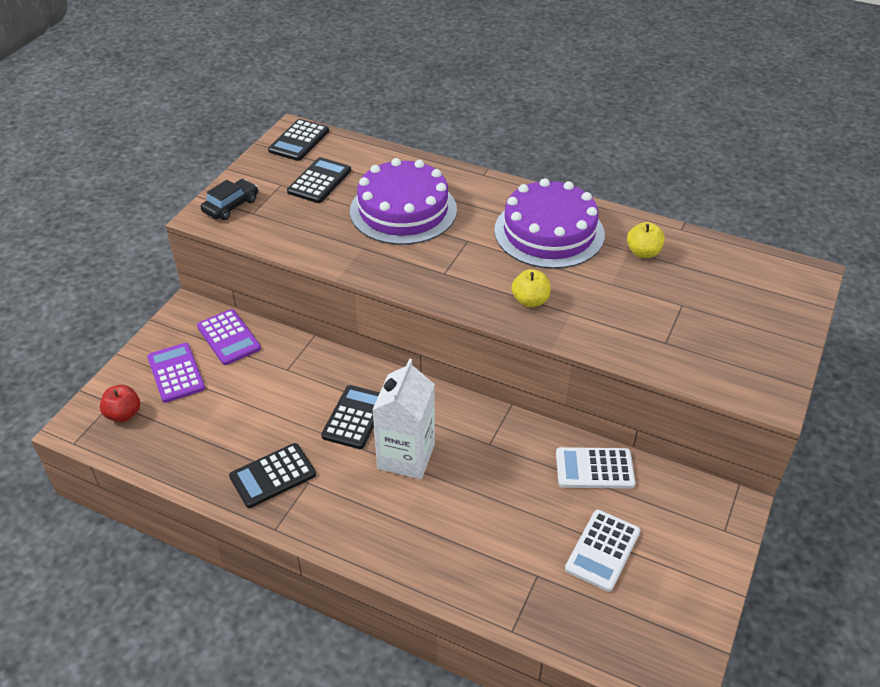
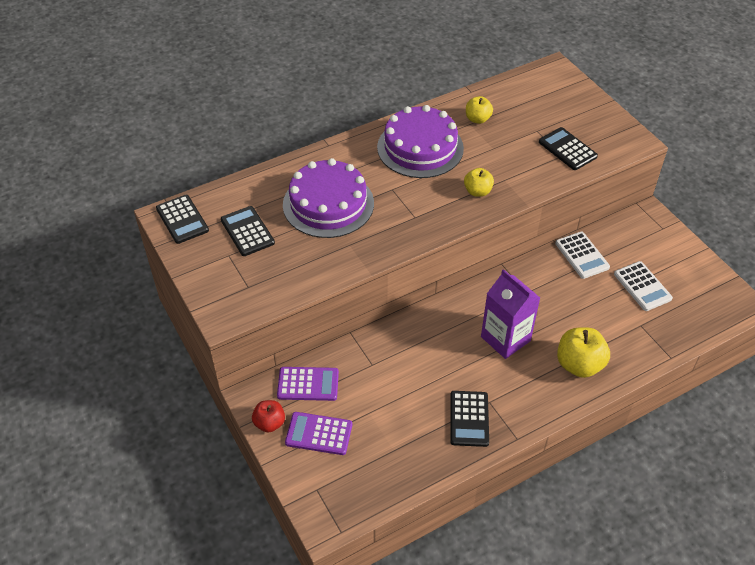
camera: 55 degrees left, 5 degrees up
(123, 414) = (336, 486): red apple -> red apple (269, 423)
(231, 206) = (226, 295): black car -> none
(355, 417) = (450, 348): black calculator -> black calculator (567, 149)
(406, 456) = (505, 339): white carton -> purple carton
(423, 540) = (579, 364): none -> yellow apple
(594, 469) = (581, 255): white calculator -> white calculator turned 60 degrees counterclockwise

